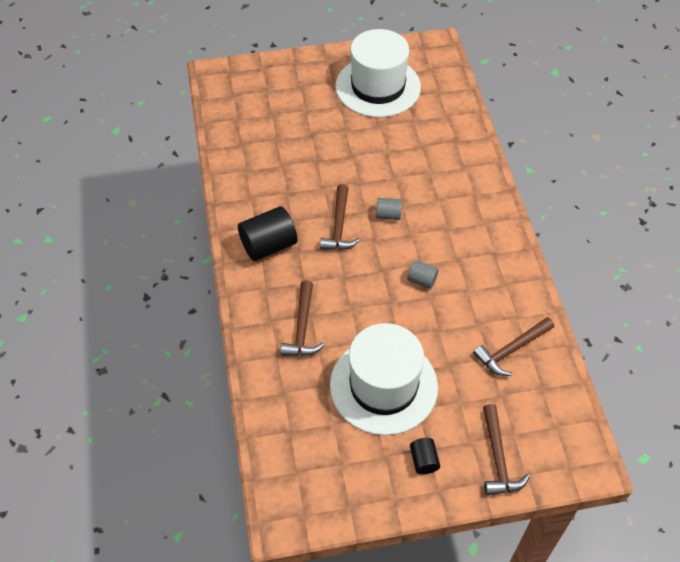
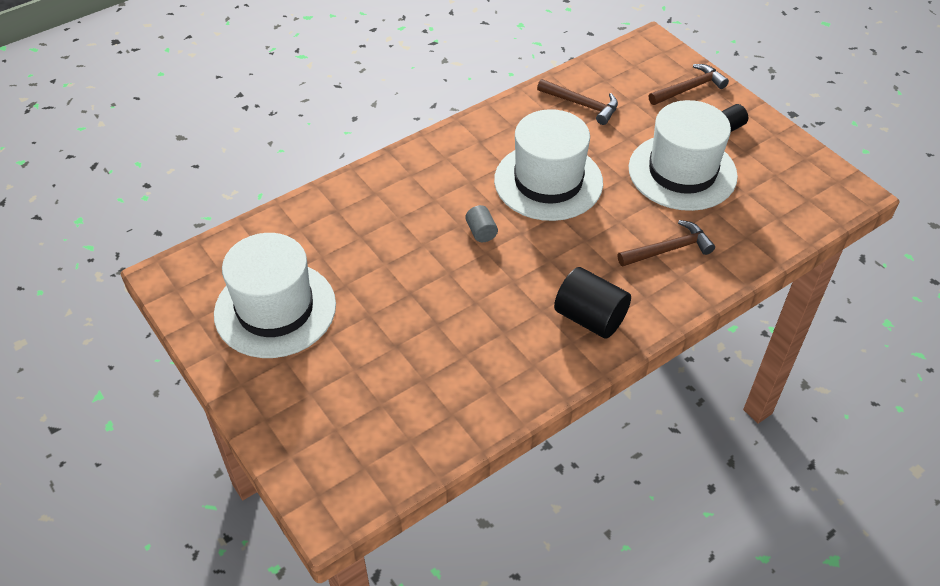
camera: 115 degrees left, 5 degrees down
(339, 226) = (522, 267): brown hammer -> none
(422, 280) = (548, 181): grey cylinder -> white hat

